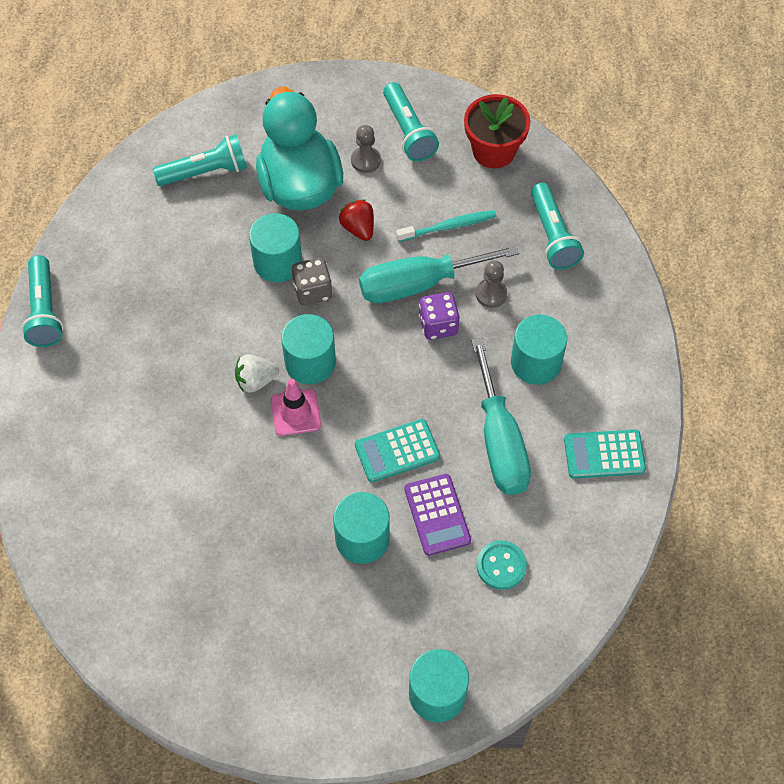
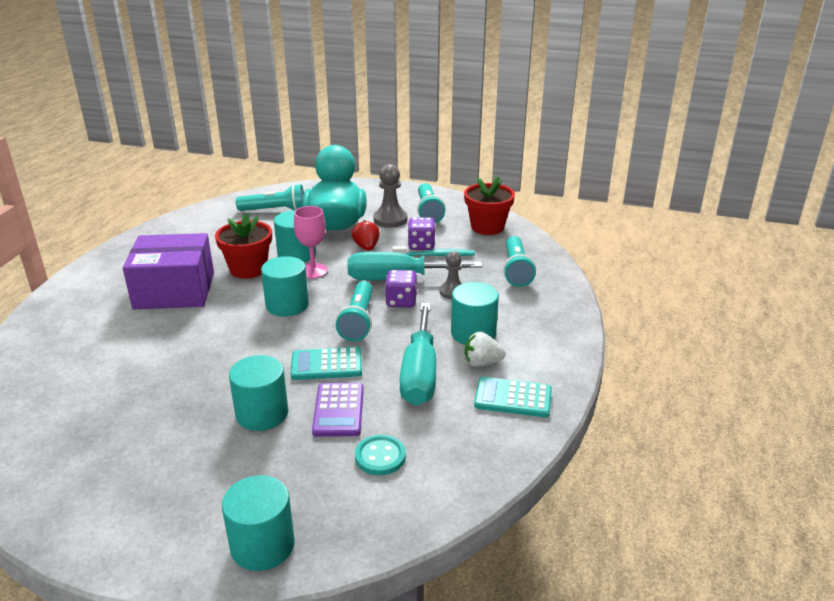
camera: 15 degrees right, 30 degrees down
(44, 310) = (115, 253): turquoise flashlight -> turquoise flashlight (358, 321)
(163, 367) = (174, 290): none -> purple box
(232, 305) = (248, 269): none -> red flower pot
(256, 381) = (238, 308): white strawberry -> white strawberry (482, 363)
(295, 412) = (257, 329): pink traffic cone -> none
(312, 291) = (313, 271): grey dice -> pink goblet
(365, 160) = (390, 219): grey pawn -> grey pawn, size x1.52
(424, 209) = (421, 245): none -> purple dice

